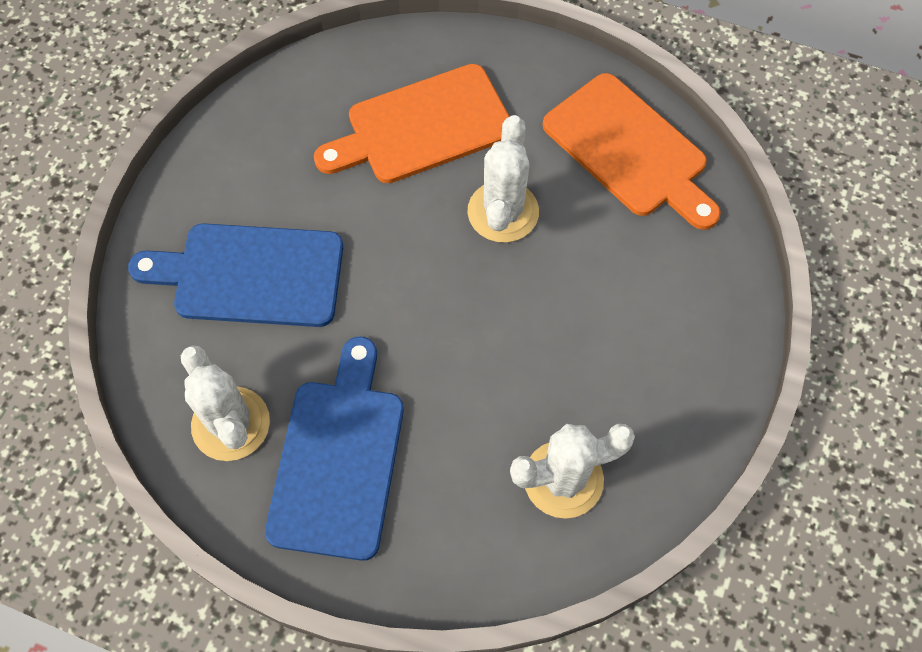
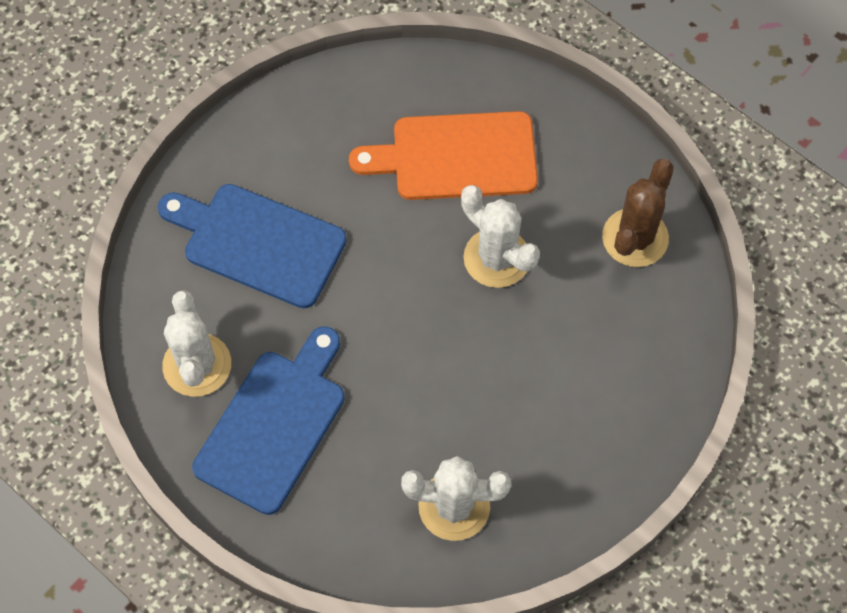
camera: 20 degrees right, 0 degrees up
(503, 212) = (496, 258): white cactus -> white cactus turned 75 degrees counterclockwise
(630, 150) = (635, 238): orange cutting board -> brown cactus

